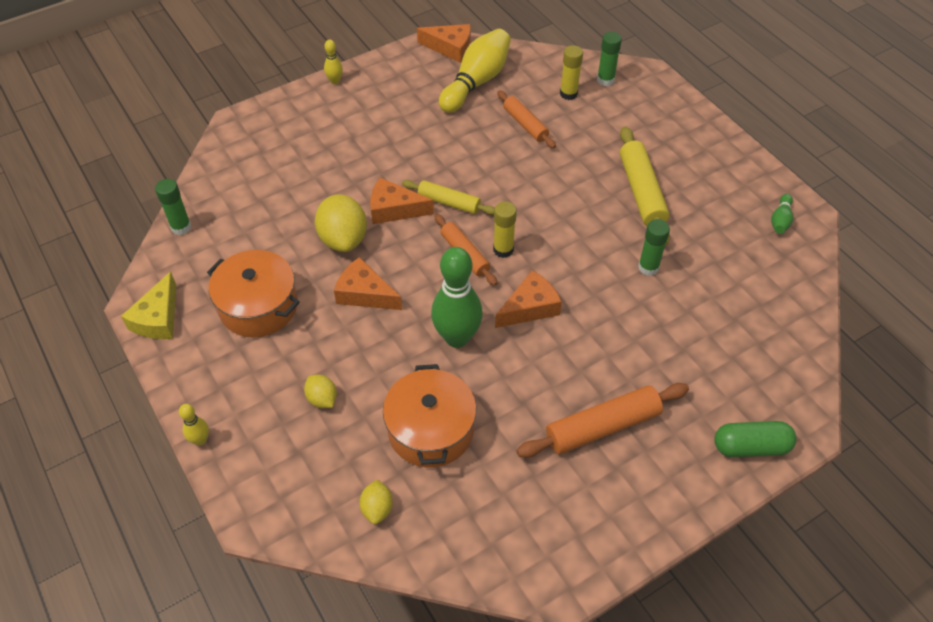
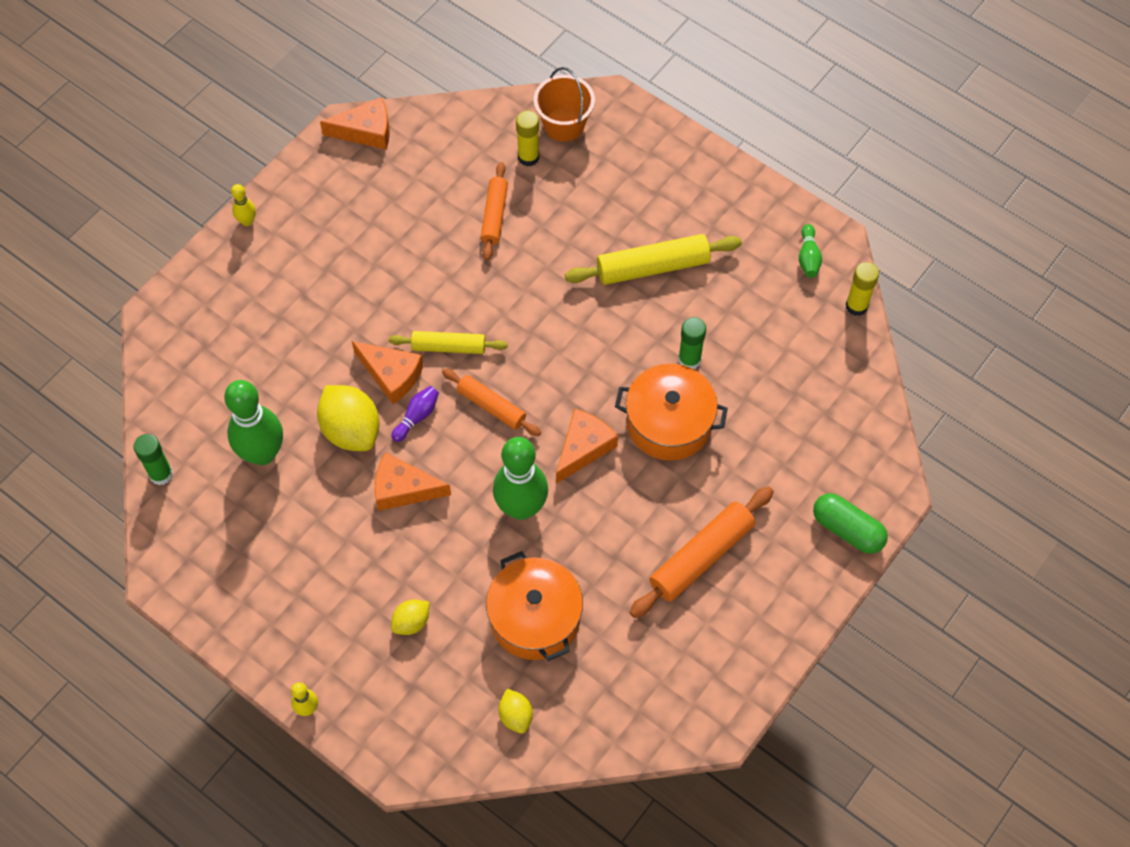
camera: 20 degrees left, 10 degrees up
(158, 318) = (193, 592): yellow cheese -> none
(258, 306) = (295, 541): orange pot -> orange pot (669, 423)
(266, 235) = (262, 453): none -> green bowling pin
(322, 399) = (411, 622): yellow lemon -> yellow lemon turned 75 degrees counterclockwise
(394, 209) = (391, 375): orange cheese -> orange cheese turned 135 degrees counterclockwise
(400, 244) = (417, 417): none -> purple bowling pin
(476, 82) = (416, 172): yellow bowling pin -> none
(503, 250) = (530, 387): yellow glue stick -> yellow glue stick (856, 306)
(525, 124) = (494, 215): orange rolling pin -> orange rolling pin turned 60 degrees clockwise
(605, 80) = (564, 125): green glue stick -> orange bucket
(641, 192) = (653, 267): yellow rolling pin -> yellow rolling pin turned 75 degrees counterclockwise
(750, 447) = (847, 529): green capsule -> green capsule turned 60 degrees clockwise

